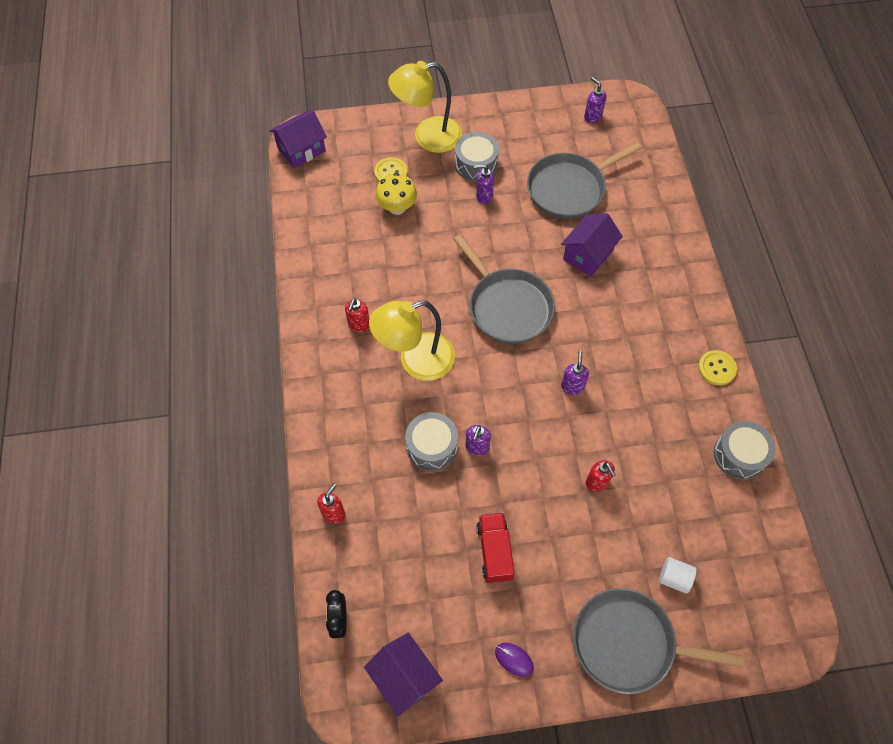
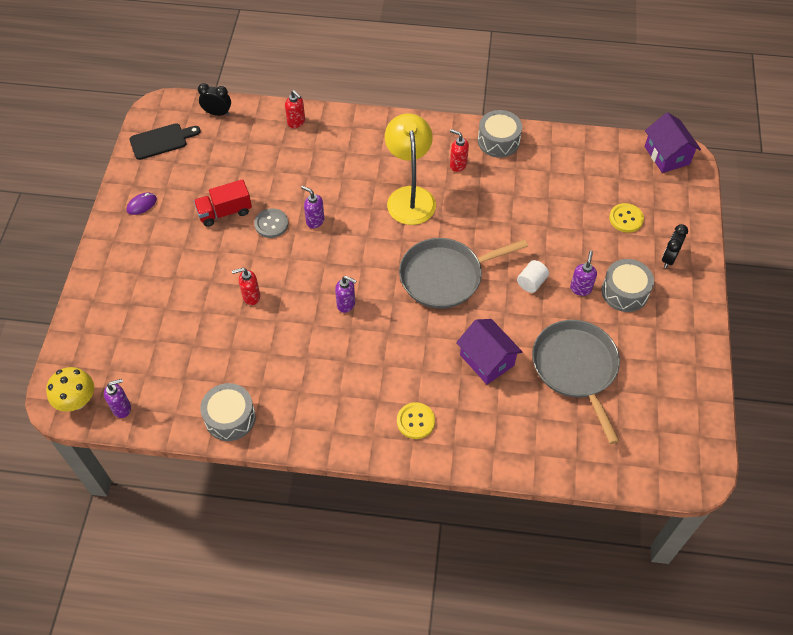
camera: 105 degrees right, 5 degrees down
(397, 207) = (581, 215): yellow mushroom -> yellow mushroom (77, 400)
(404, 677) = (161, 141): purple house -> black cutting board
(428, 137) = (669, 258): yellow lamp -> black clock
(432, 446) = (327, 191): grey drum -> grey drum (498, 141)
(494, 551) = (225, 212): red truck -> red truck turned 150 degrees clockwise
(495, 492) = (271, 224): none -> grey button
(592, 117) = (677, 422): purple soap dispenser -> purple soap dispenser (122, 408)
(629, 643) = (117, 279): grey pan -> none
(674, 578) = (149, 326): white cylinder -> white cylinder (531, 282)
(716, 368) = (323, 432): yellow button -> yellow button (415, 421)

